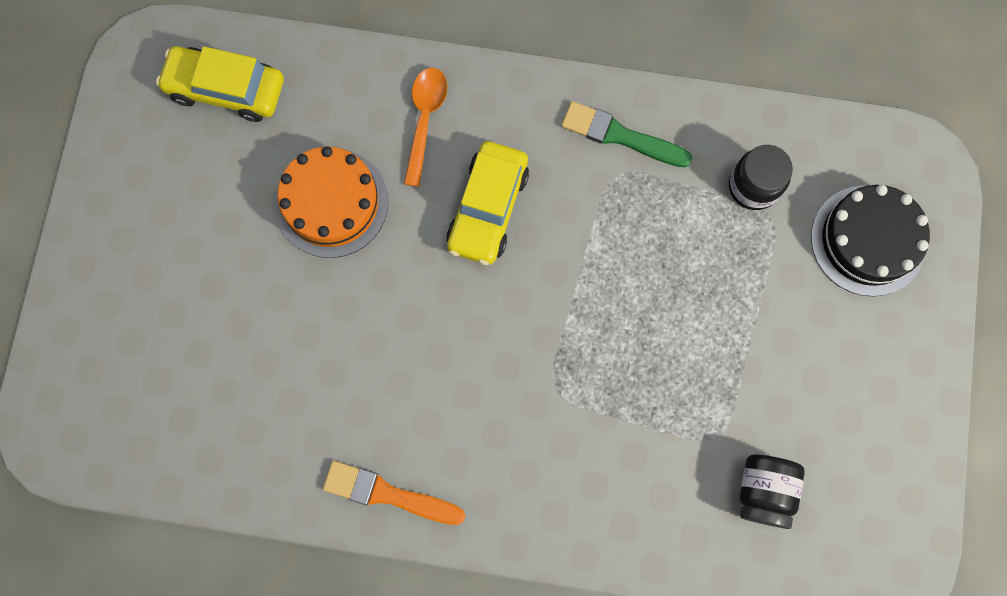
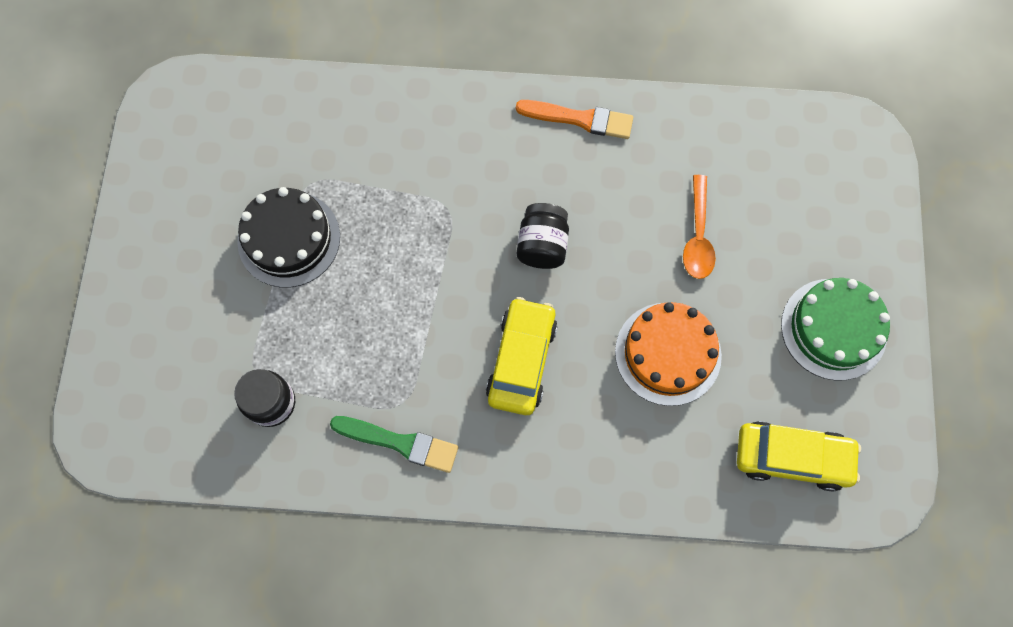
camera: 175 degrees right, 5 degrees down
(149, 214) = (833, 329): none -> green cake
(425, 120) = (592, 442): orange spoon -> orange spoon (697, 235)
(763, 491) = (273, 145): black jar -> black jar (542, 245)
(868, 240) = (166, 360): black cake -> black cake (289, 239)

